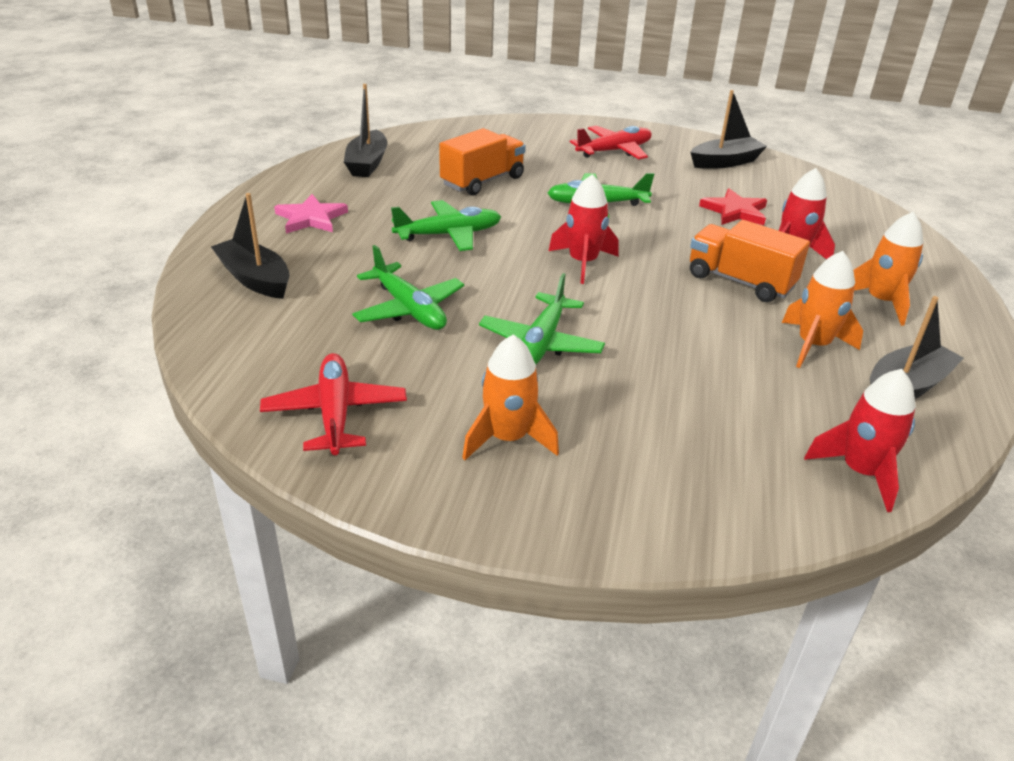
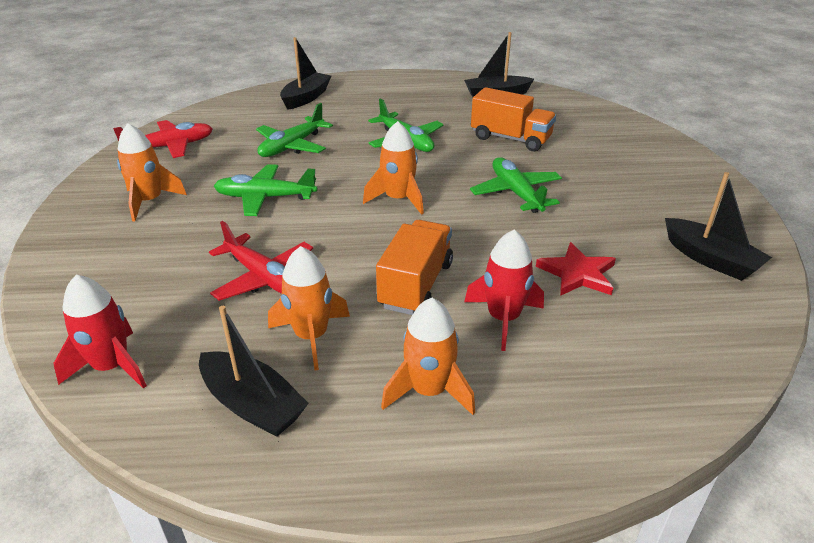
camera: 75 degrees right, 0 degrees up
(311, 218) = (394, 96): pink star -> none
(582, 263) = (398, 199): red rocket -> orange rocket
(614, 151) = (652, 188): red plane -> red plane (264, 278)

